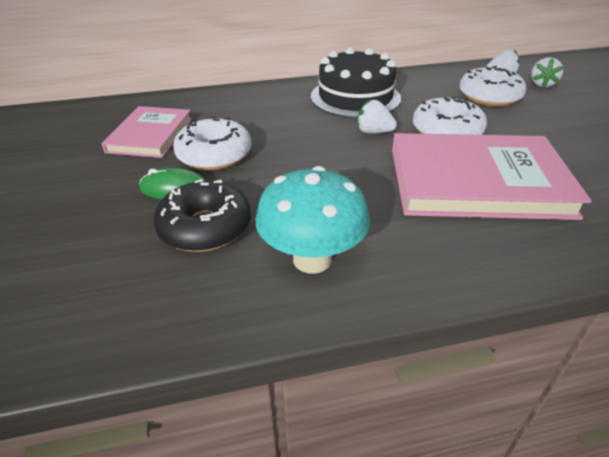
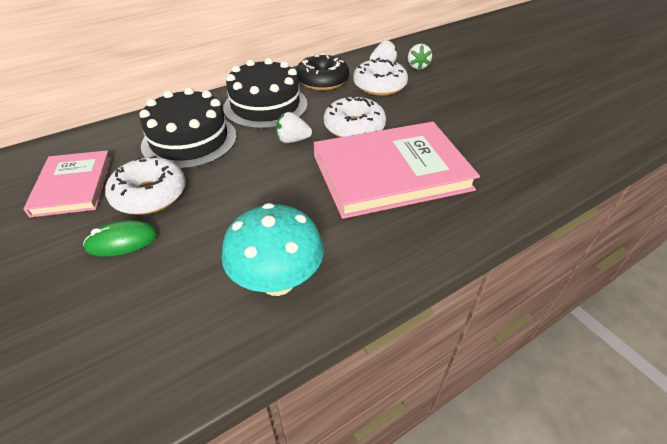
camera: 20 degrees left, 5 degrees up
(205, 227) = (168, 275): black donut -> black donut (322, 81)
(268, 115) = (189, 140): none -> black cake

